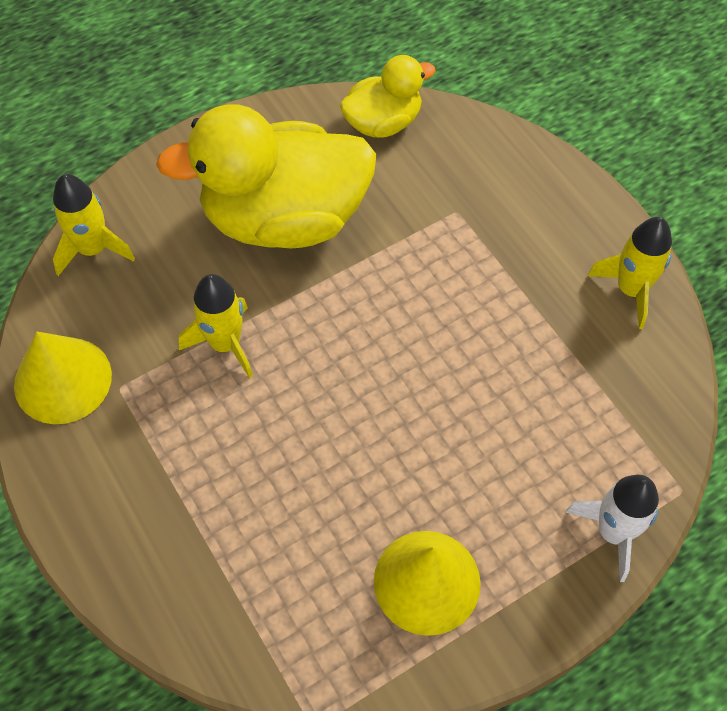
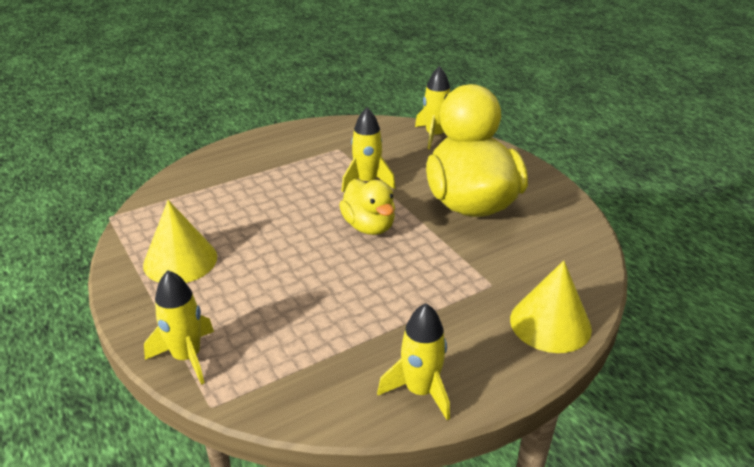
camera: 90 degrees right, 25 degrees down
(63, 380) = (345, 132): yellow cone -> yellow cone (550, 323)
(383, 122) = (575, 247): yellow duck -> yellow duck (369, 226)
(613, 532) = (187, 357): white rocket -> yellow rocket

